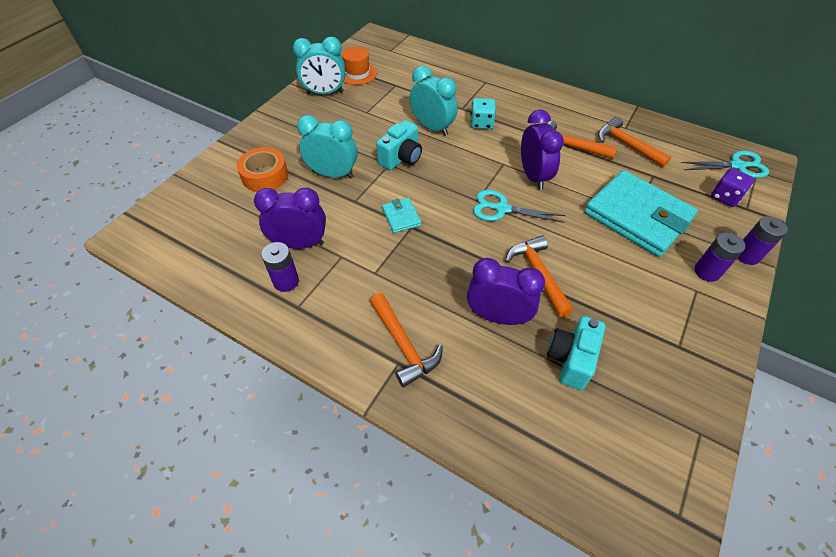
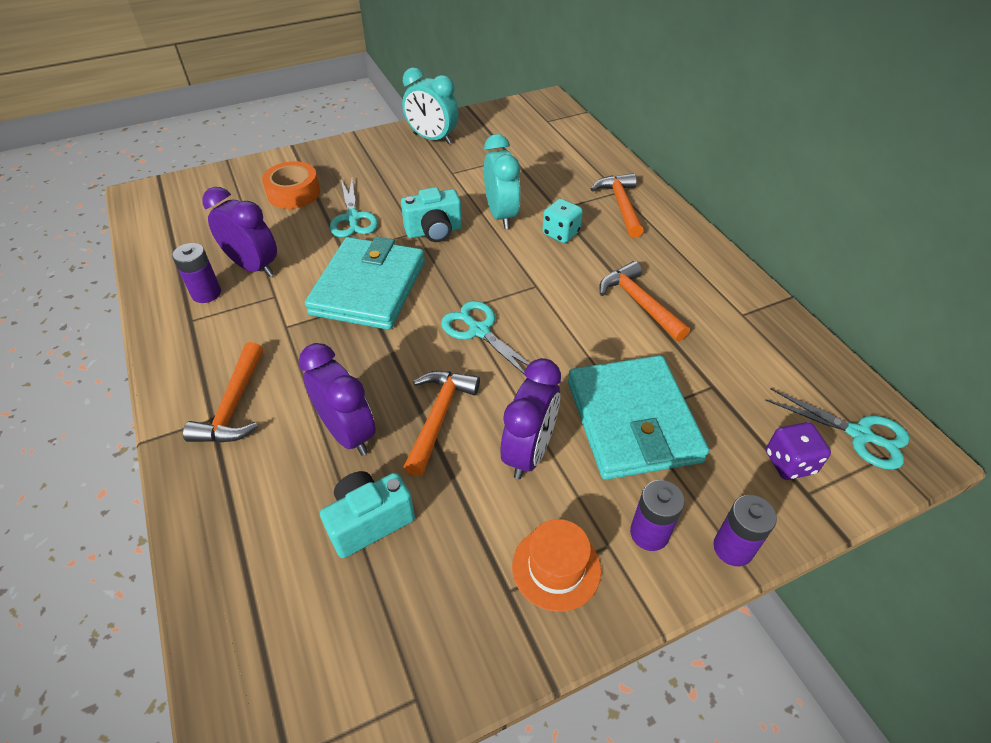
camera: 35 degrees right, 5 degrees down
(333, 174) = (352, 218): turquoise clock -> turquoise scissors
(357, 73) = (485, 132): orange hat -> orange hat (556, 568)
(401, 217) = (368, 288): turquoise wallet -> turquoise wallet, size x2.35
(533, 176) = (555, 314): purple clock -> purple clock (529, 452)
(627, 145) = (719, 335): orange hammer -> orange hammer (621, 205)

